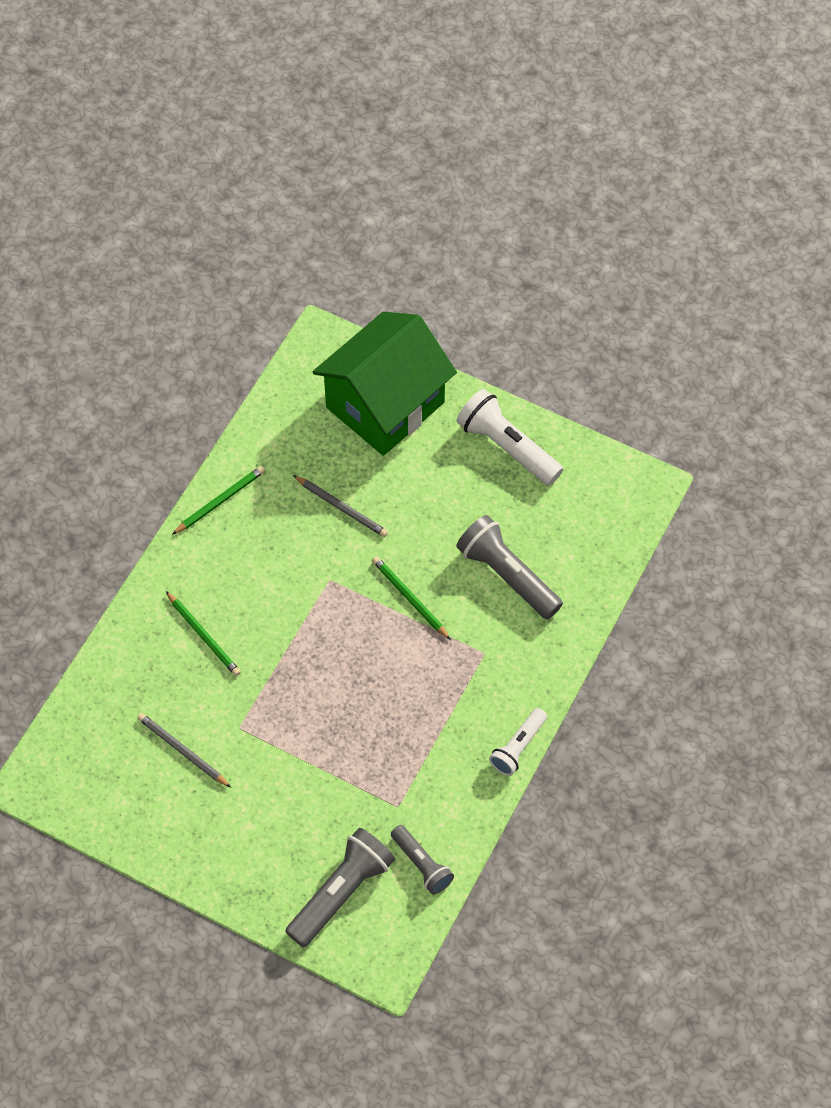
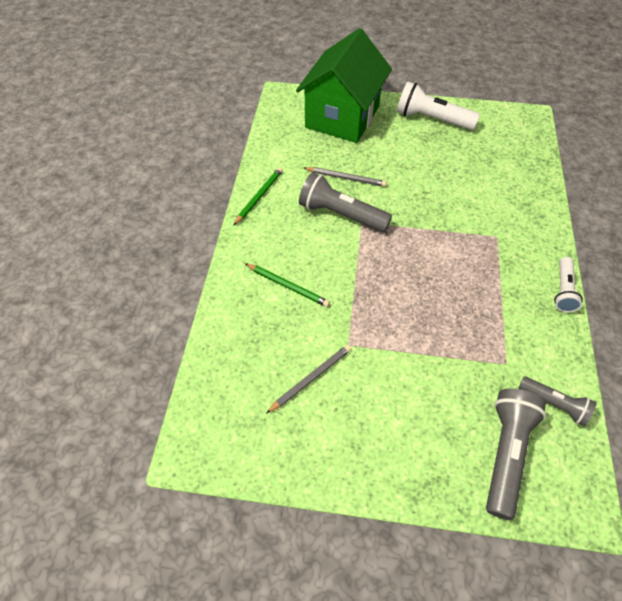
camera: 20 degrees left, 5 degrees down
(182, 751) = (311, 378): grey pencil -> grey pencil turned 120 degrees clockwise
(409, 598) = (424, 218): green pencil -> none
(507, 575) = (480, 186): grey flashlight -> grey flashlight (341, 214)

